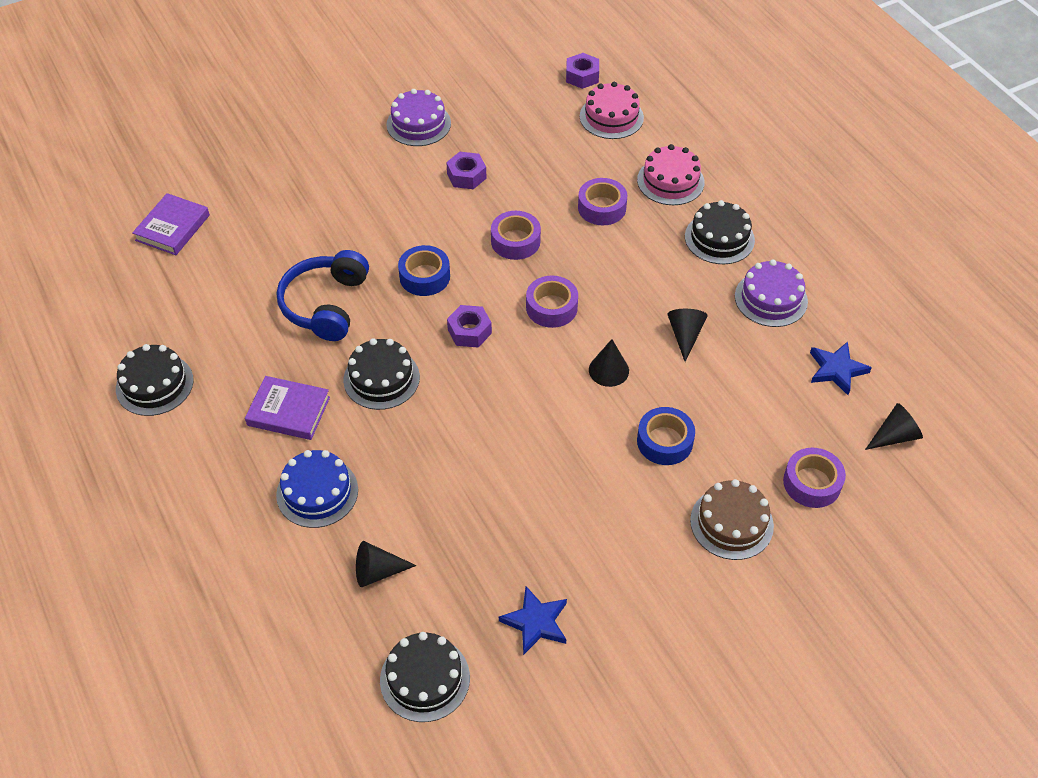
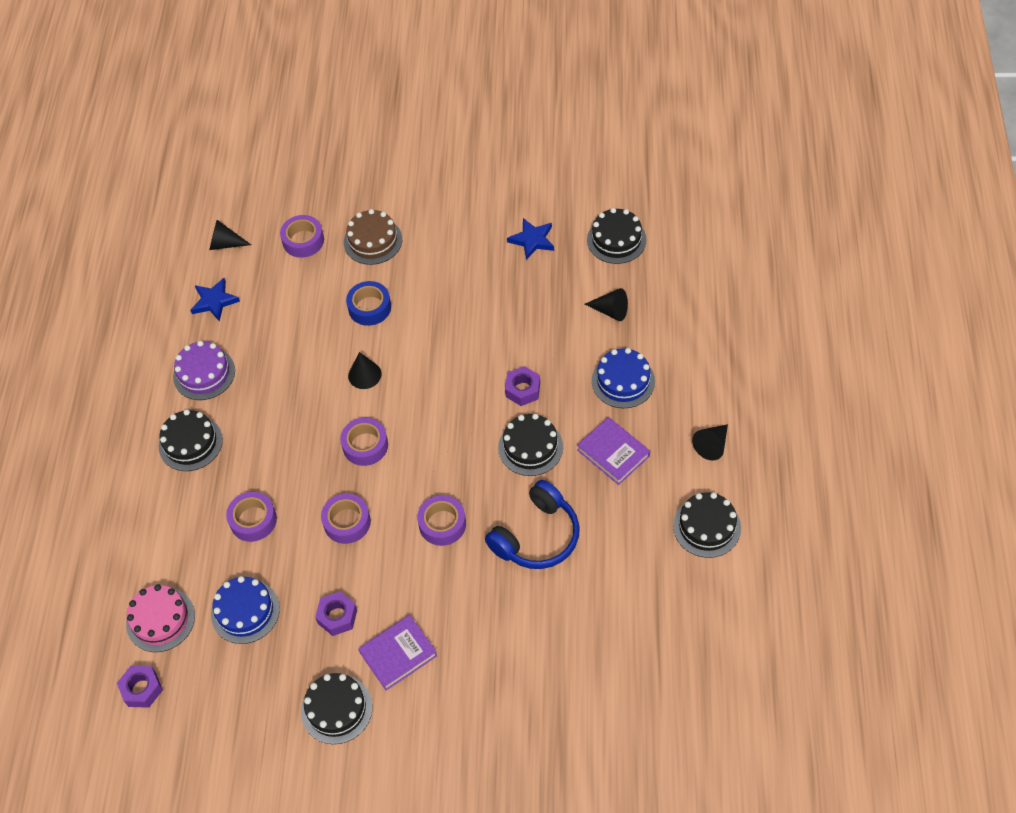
camera: 145 degrees left, 5 degrees up
(172, 228) = (631, 693): purple book -> purple book (398, 654)
(418, 124) = (336, 709): purple cake -> black cake
(424, 276) = (442, 524): blue tape -> purple tape
(469, 331) = (440, 455): purple nut -> purple nut (523, 390)
(547, 148) = (245, 611): none -> blue cake
(670, 181) = (176, 518): pink cake -> none
(685, 335) = (289, 375): black cone -> black cone (712, 445)

